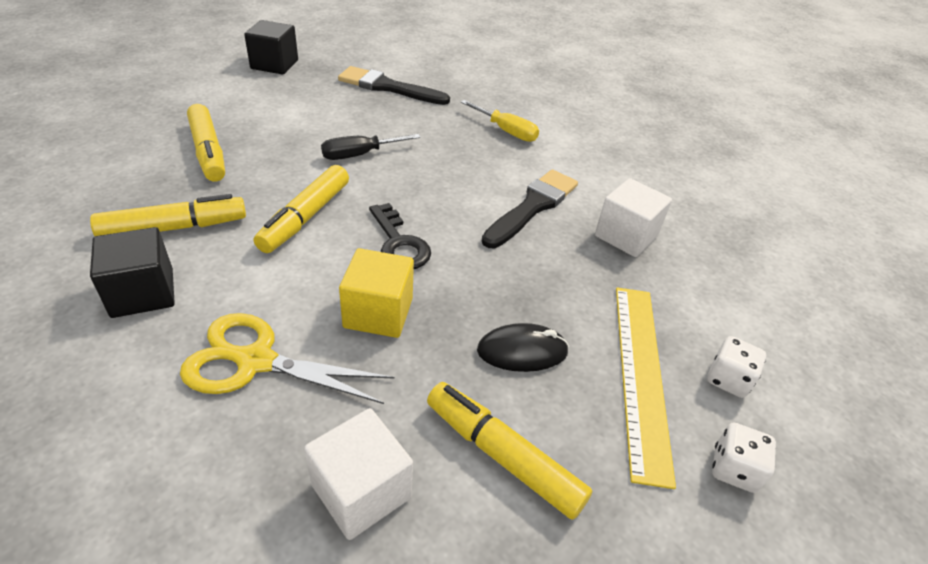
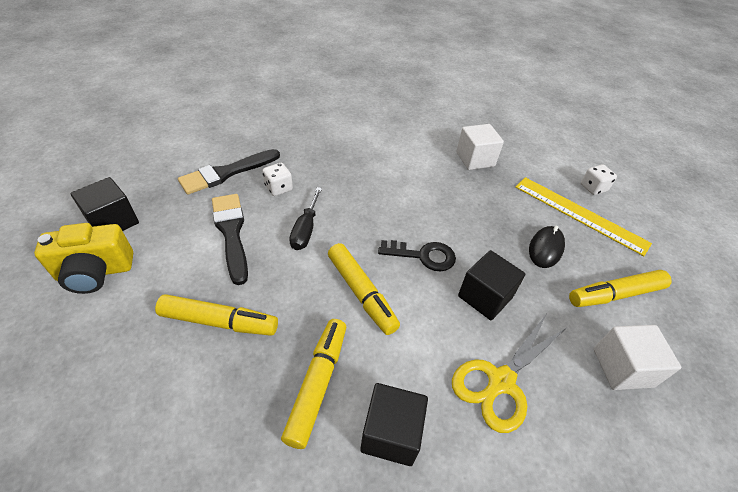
camera: 55 degrees left, 5 degrees up
(216, 80) = (95, 272): none -> yellow camera
(378, 313) = (485, 297): yellow cube -> black cube
(506, 131) = (338, 147): yellow screwdriver -> none
(532, 206) = (425, 179): black brush -> black brush (231, 232)
(734, 469) = (644, 219): white dice -> white dice (278, 188)

